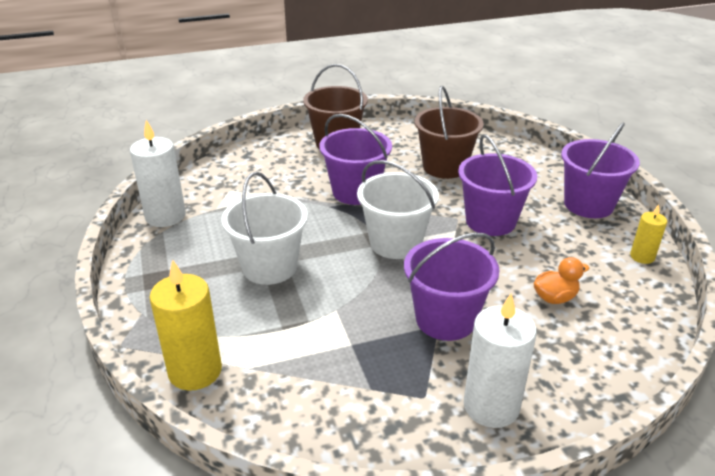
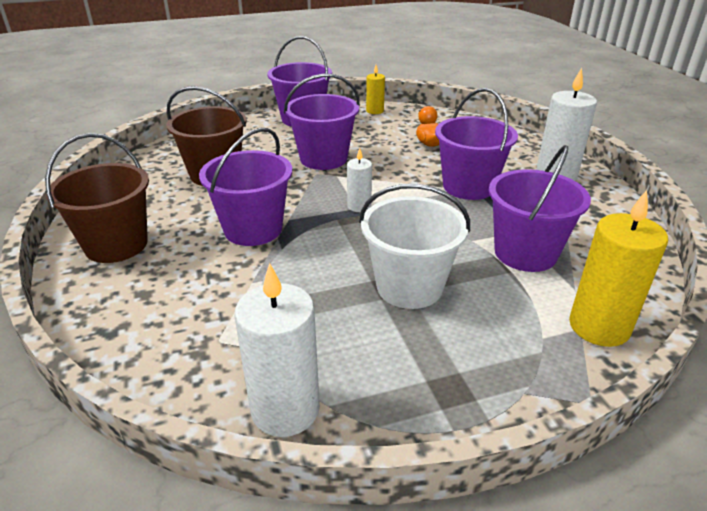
camera: 90 degrees left, 0 degrees up
(311, 343) = (525, 253): none -> purple bucket
(395, 243) = (359, 206): white bucket -> white candle

